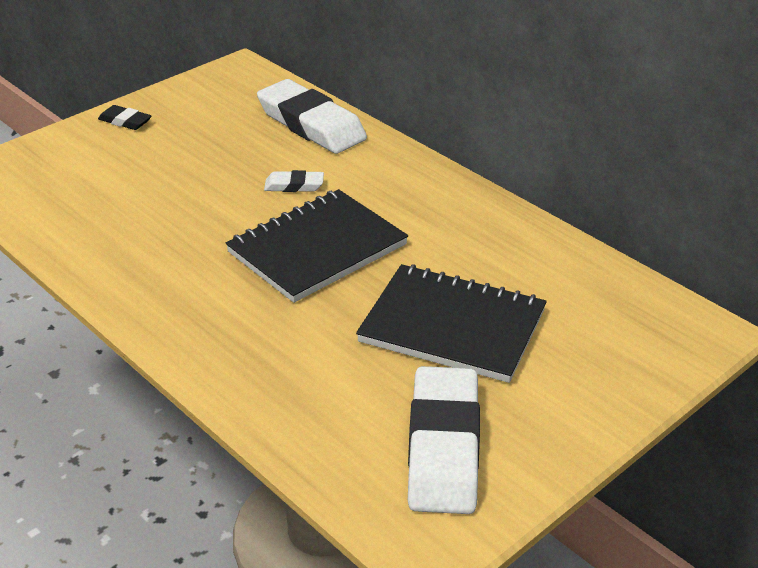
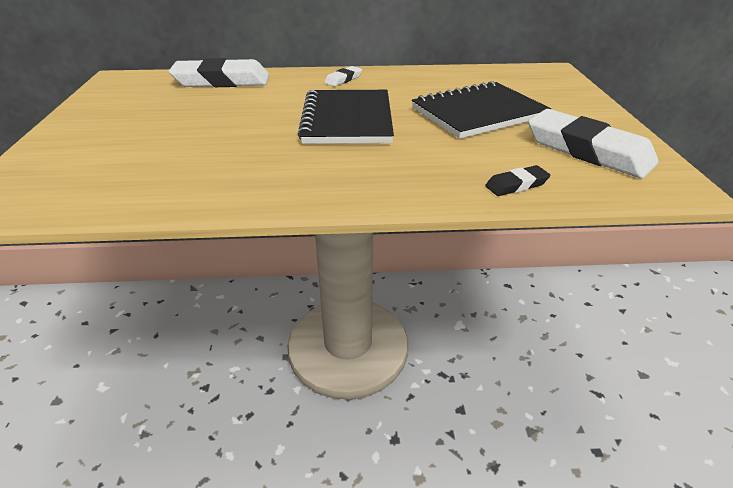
camera: 50 degrees left, 0 degrees up
(125, 121) = (77, 126): black eraser -> black eraser (516, 185)
(294, 186) = (272, 104): white eraser -> white eraser (343, 79)

